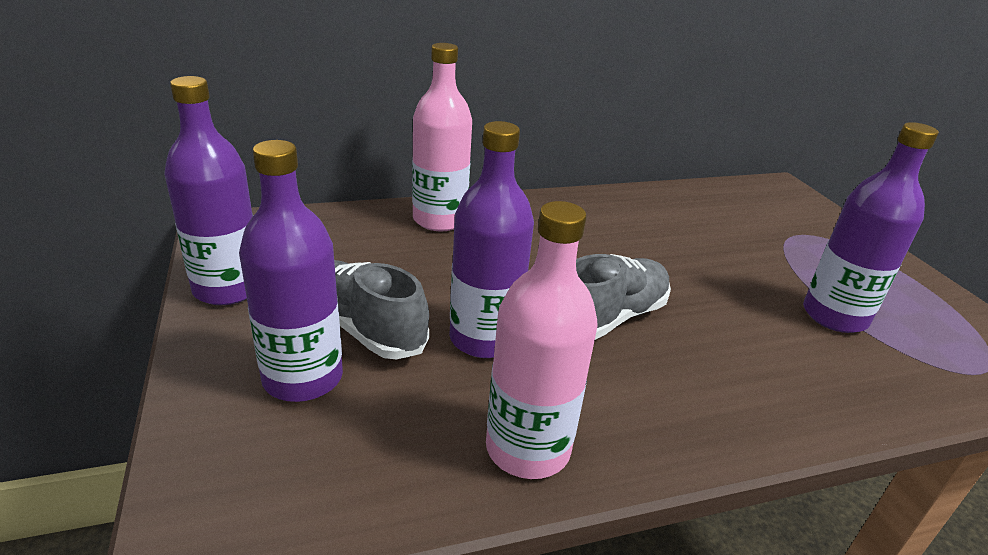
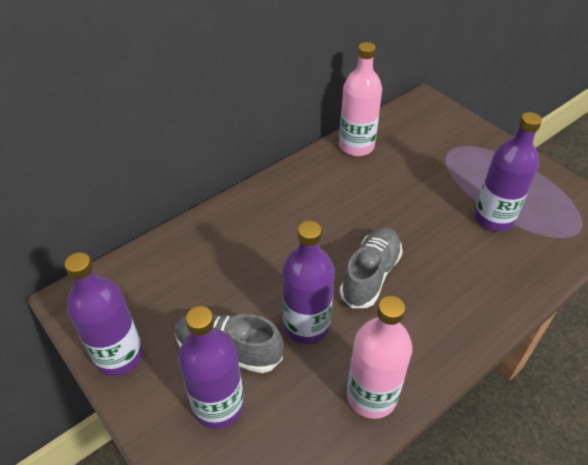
camera: 20 degrees left, 15 degrees up
(439, 220) = (219, 229): pink bottle -> pink bottle (356, 146)

